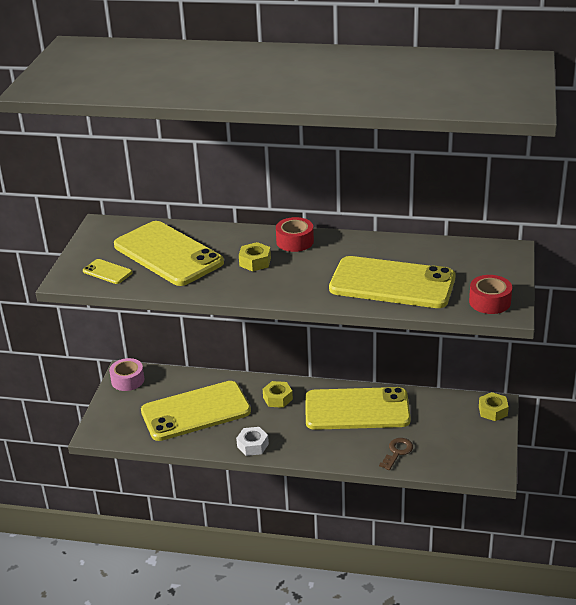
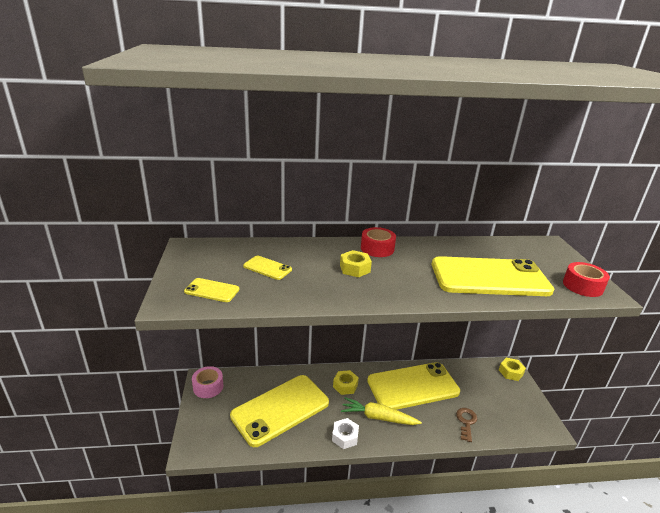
camera: 20 degrees left, 5 degrees down
(168, 254) = (267, 268): yellow phone -> yellow phone, size x0.41
(298, 433) = (378, 417): none -> yellow carrot

